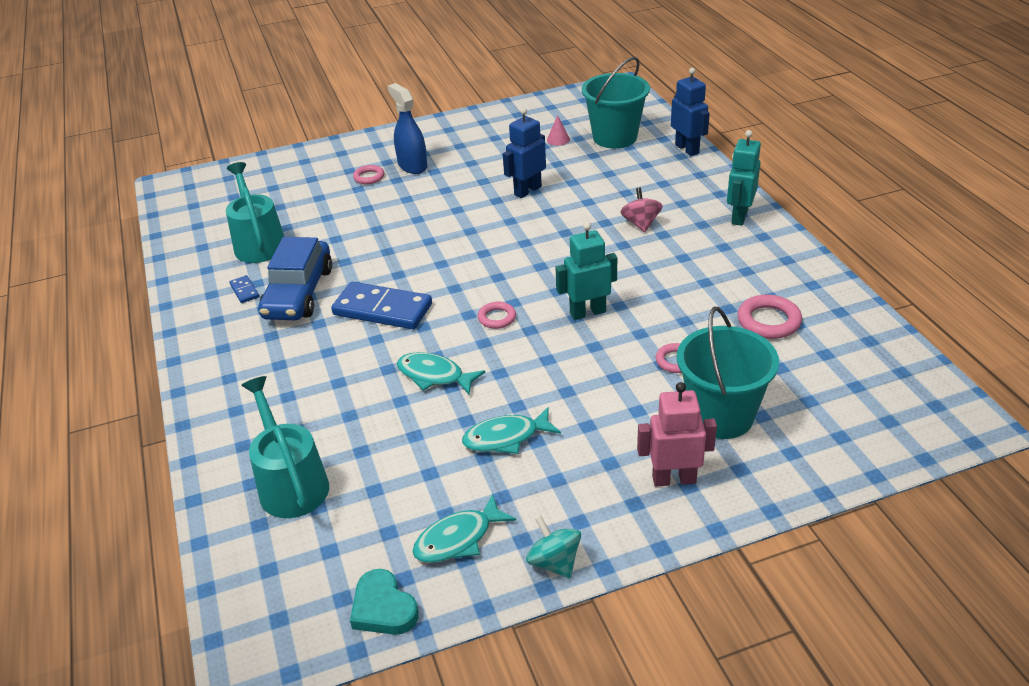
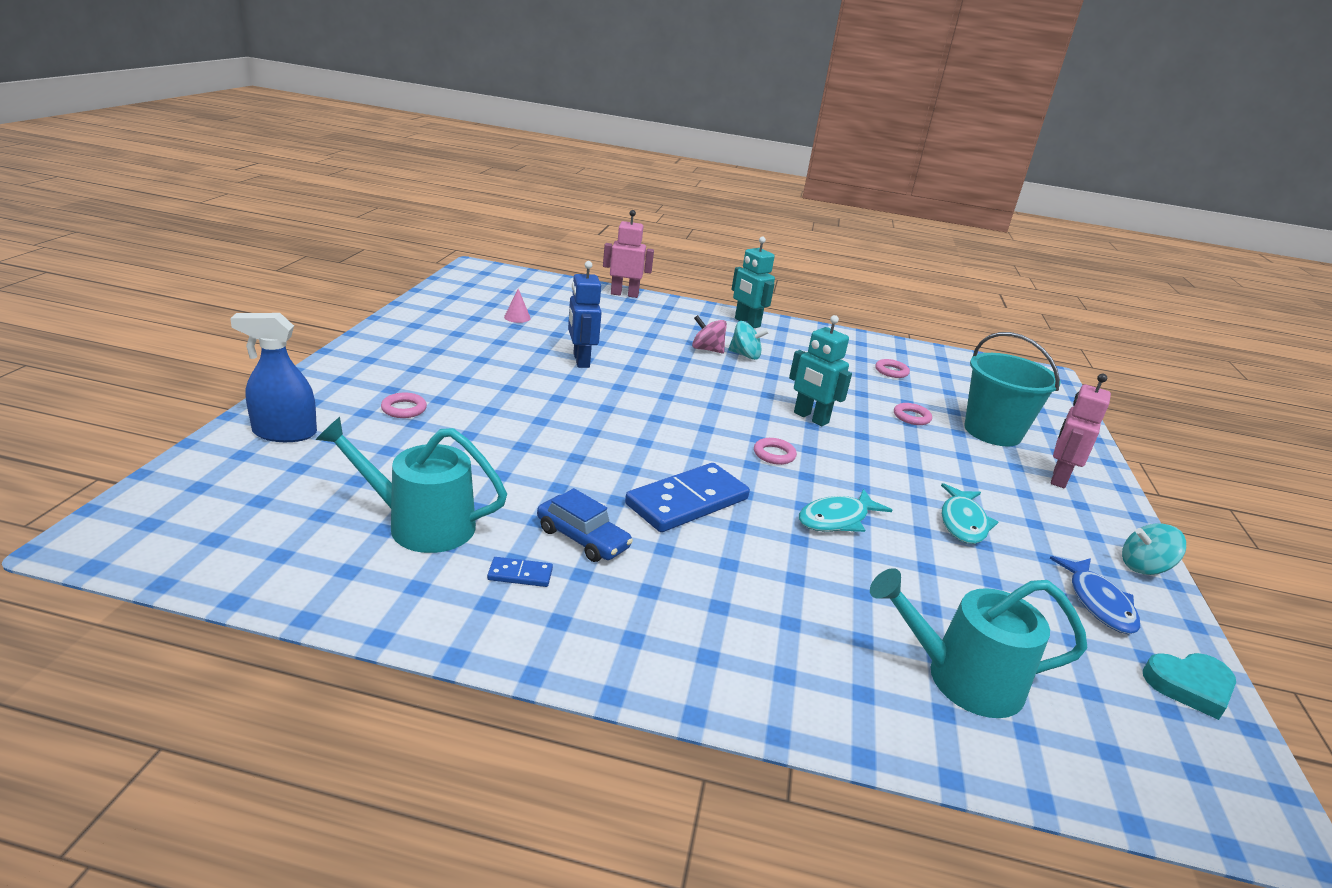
camera: 65 degrees left, 10 degrees down
(298, 293) = (582, 538): blue car -> blue car, size x0.61
(412, 166) = (428, 382): blue spray bottle -> blue spray bottle (284, 433)
(458, 539) = (1098, 603): turquoise fish -> blue fish
(587, 312) = (810, 418): turquoise robot -> turquoise robot turned 60 degrees counterclockwise
(615, 137) = (557, 302): turquoise bucket -> none
(662, 242) = (745, 355): none -> turquoise spinning top
(687, 149) = (624, 294): blue robot -> pink robot
(768, 321) = (891, 371): pink ring -> pink ring, size x0.63

